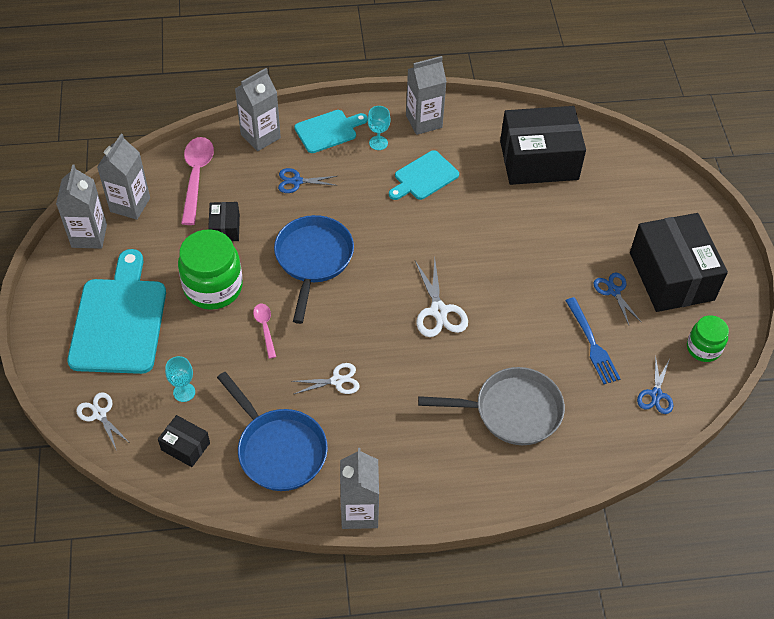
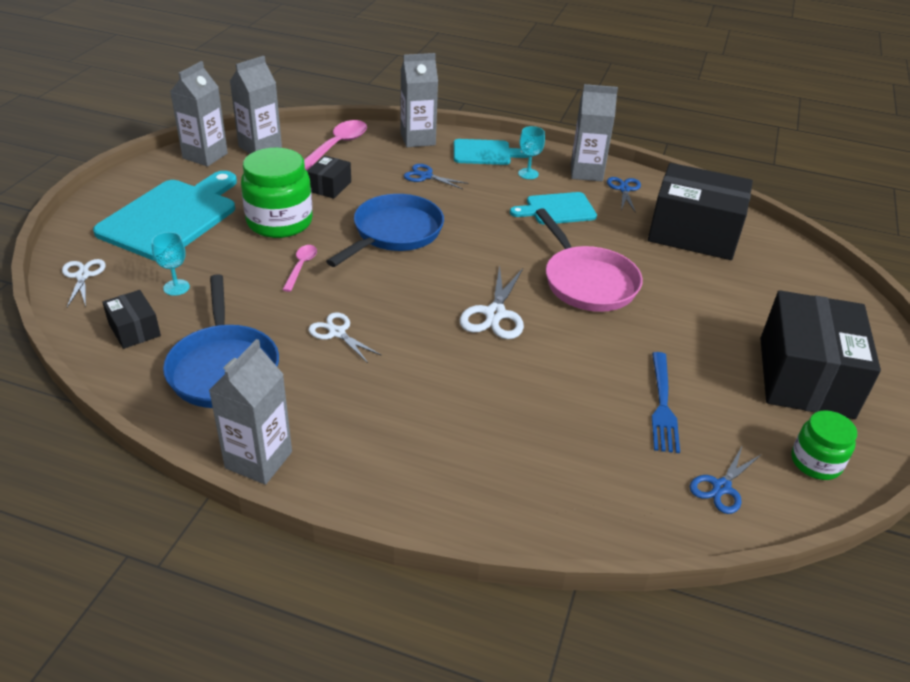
camera: 25 degrees right, 15 degrees down
(337, 380) = (337, 333): white scissors -> white scissors turned 150 degrees counterclockwise
(487, 248) = (587, 282): none -> pink pan
(512, 411) = (517, 433): grey pan -> none
(614, 291) = (720, 366): blue scissors -> blue scissors (624, 189)

